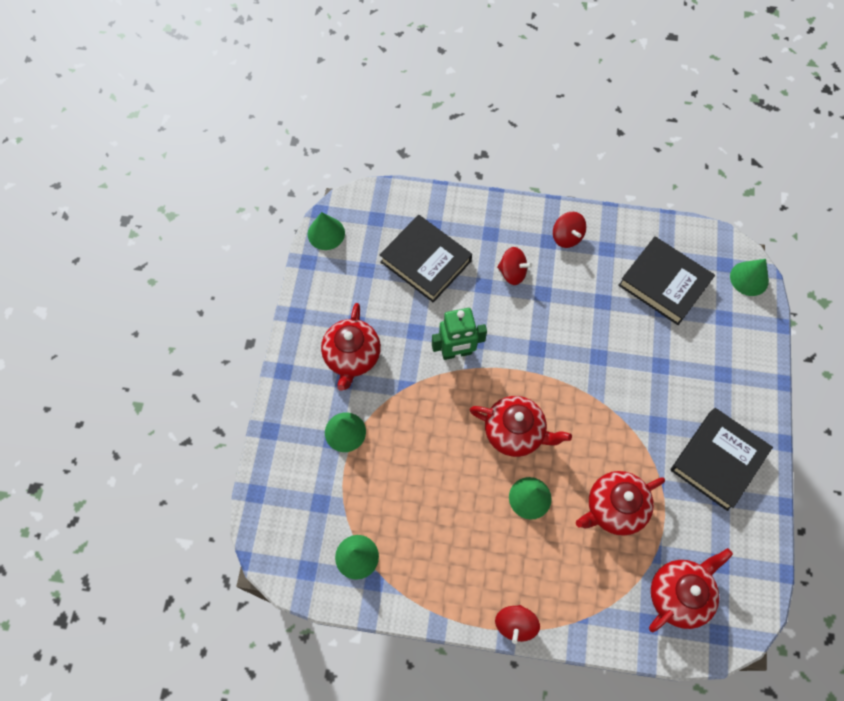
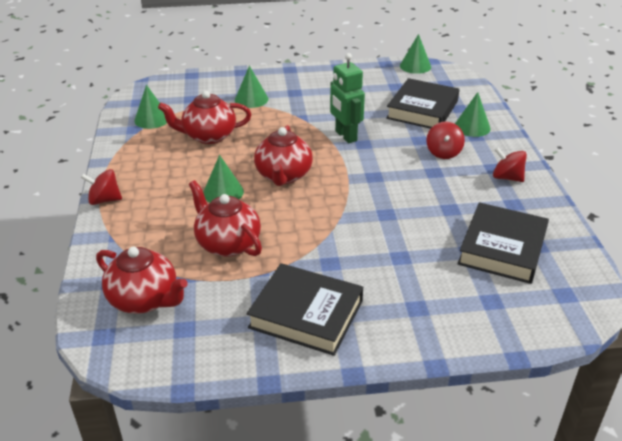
camera: 75 degrees right, 30 degrees down
(352, 357) = (315, 92): red teapot -> red teapot (208, 136)
(567, 237) = (507, 177): red spinning top -> red spinning top turned 75 degrees clockwise
(749, 278) = (562, 318): green cone -> green cone (472, 127)

